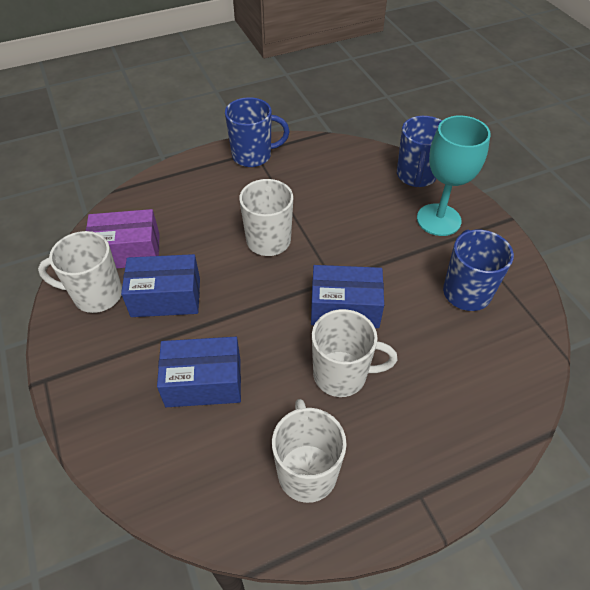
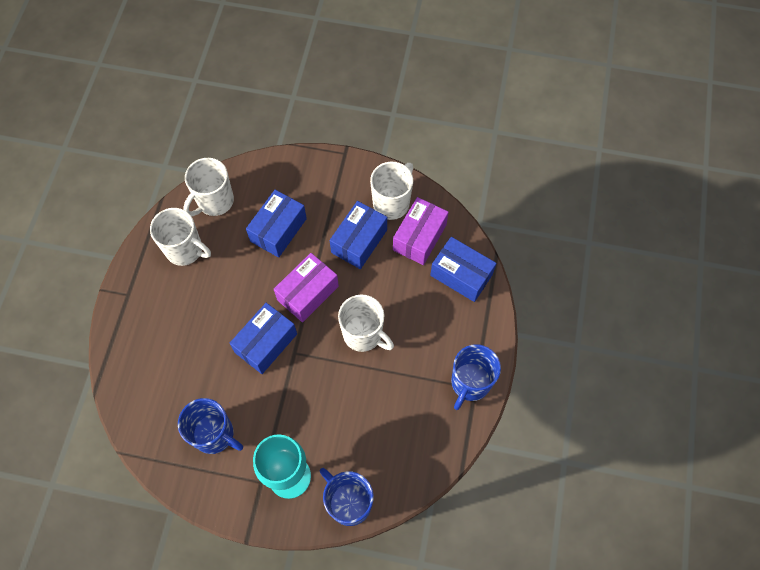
camera: 125 degrees right, 15 degrees up
(151, 204) = (461, 275): none -> blue box
(261, 306) = (307, 293): none -> purple box
(342, 375) = (222, 306): white mug -> white mug (214, 201)

